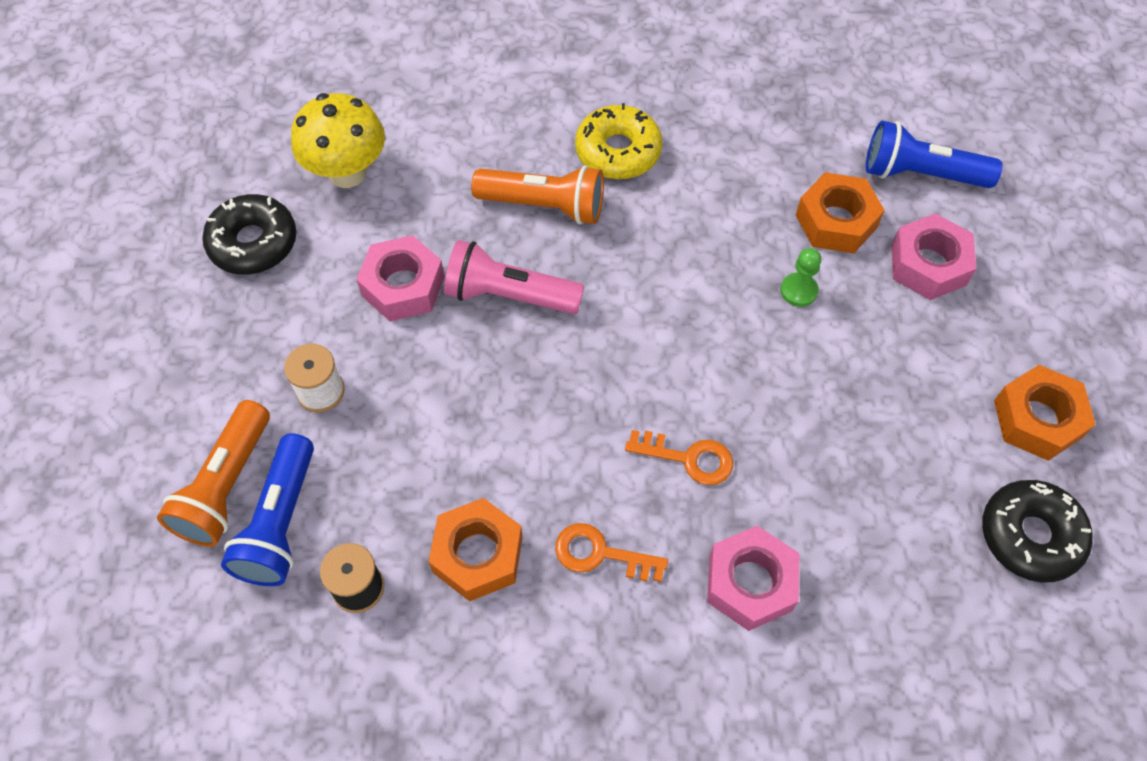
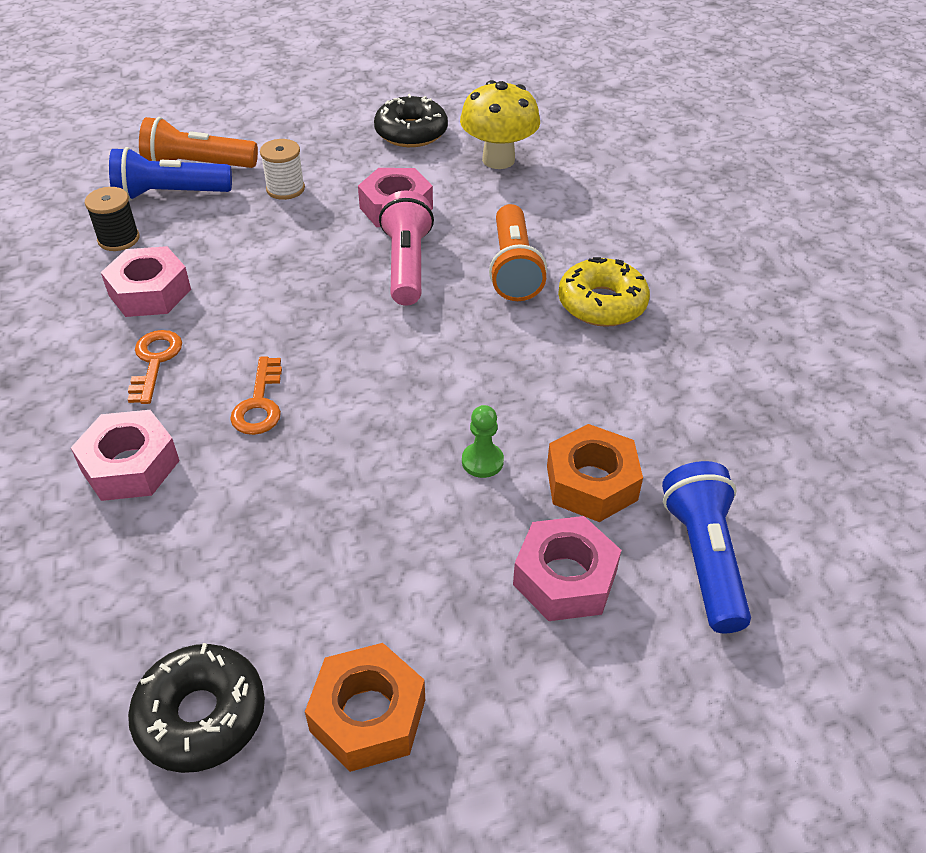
camera: 75 degrees right, 15 degrees down
(477, 554) = (150, 292): orange nut -> pink nut

